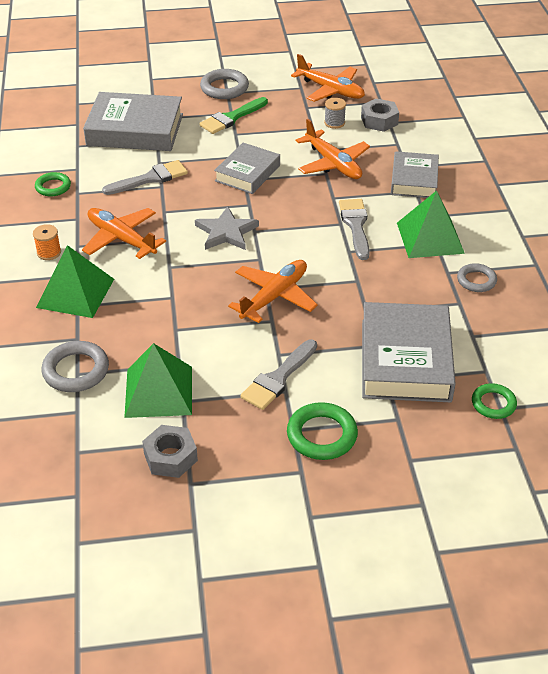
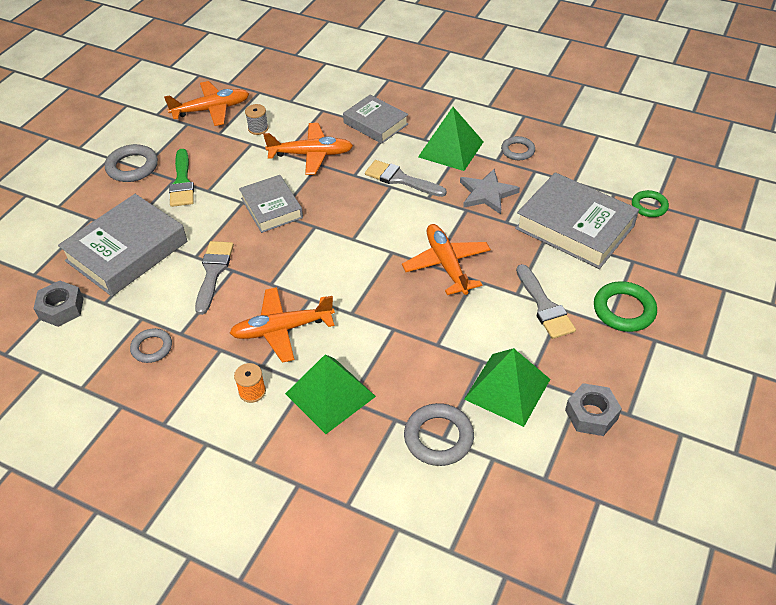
camera: 55 degrees left, 5 degrees up
(53, 187) = (152, 348): green ring -> grey ring
(226, 232) = (338, 256): grey star -> grey star (487, 194)
(379, 121) = (282, 104): grey nut -> grey nut (61, 308)

